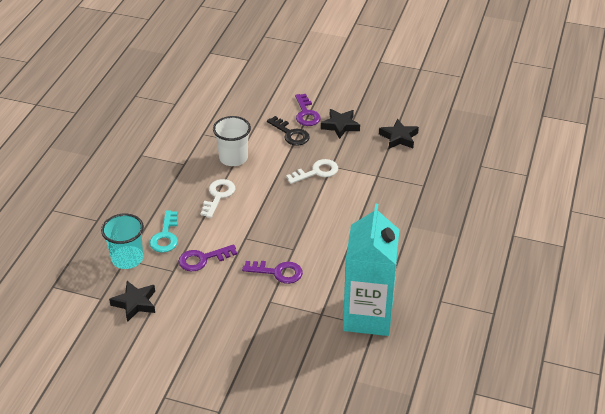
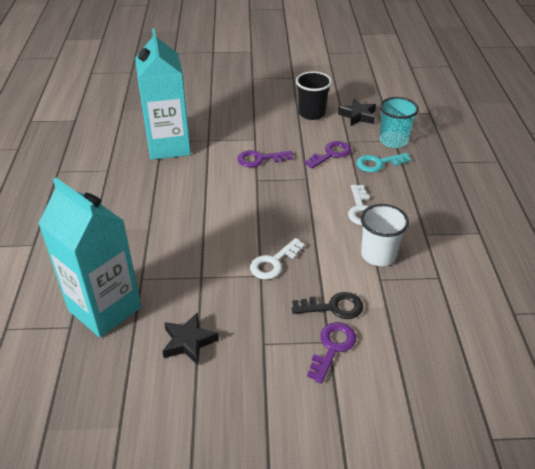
camera: 160 degrees right, 0 degrees up
(165, 236) = (378, 163): turquoise key -> turquoise key turned 90 degrees counterclockwise
(184, 322) = (311, 113): none -> black cup
(291, 134) = (333, 307): black key -> black key turned 150 degrees clockwise
(306, 114) = (332, 347): purple key -> purple key turned 60 degrees clockwise
(340, 126) = (276, 339): black star -> none
(454, 171) = (105, 309): none -> turquoise carton

